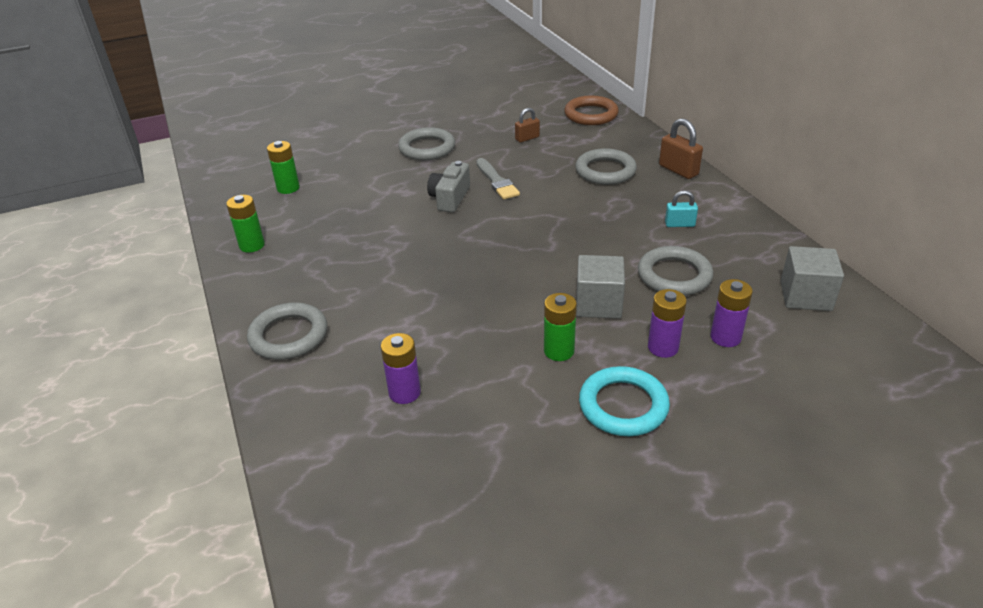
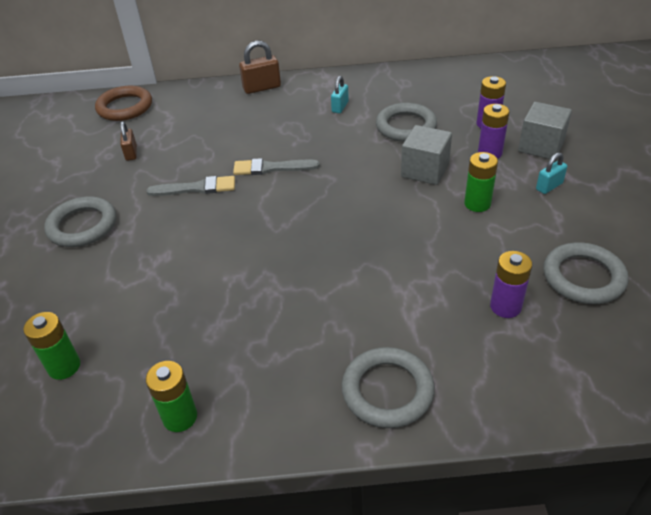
camera: 70 degrees left, 5 degrees up
(450, 198) = (202, 225): grey camera -> none
(546, 210) = (271, 168): none -> grey brush
(605, 171) = (232, 122): grey ring -> grey ring (583, 277)
(623, 405) = (549, 186): turquoise ring -> turquoise padlock
(805, 296) = (455, 82): grey cube -> grey cube (541, 146)

